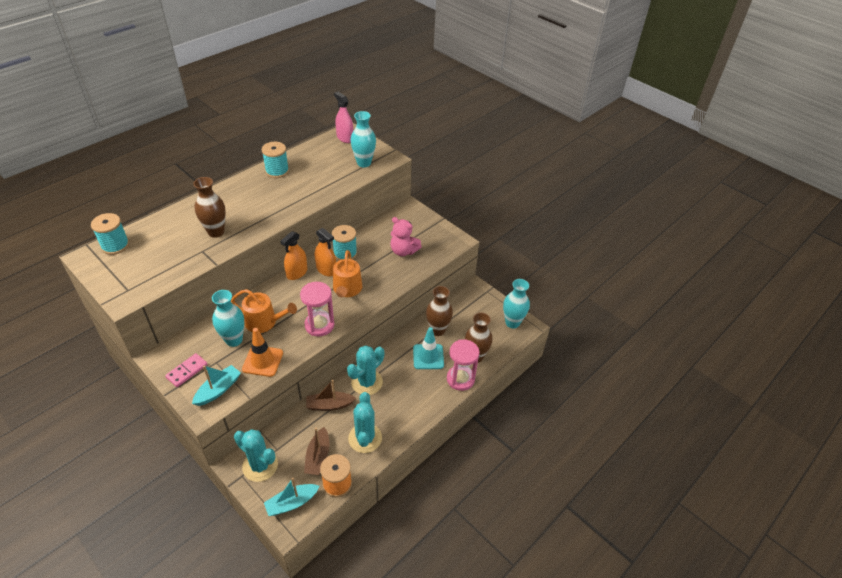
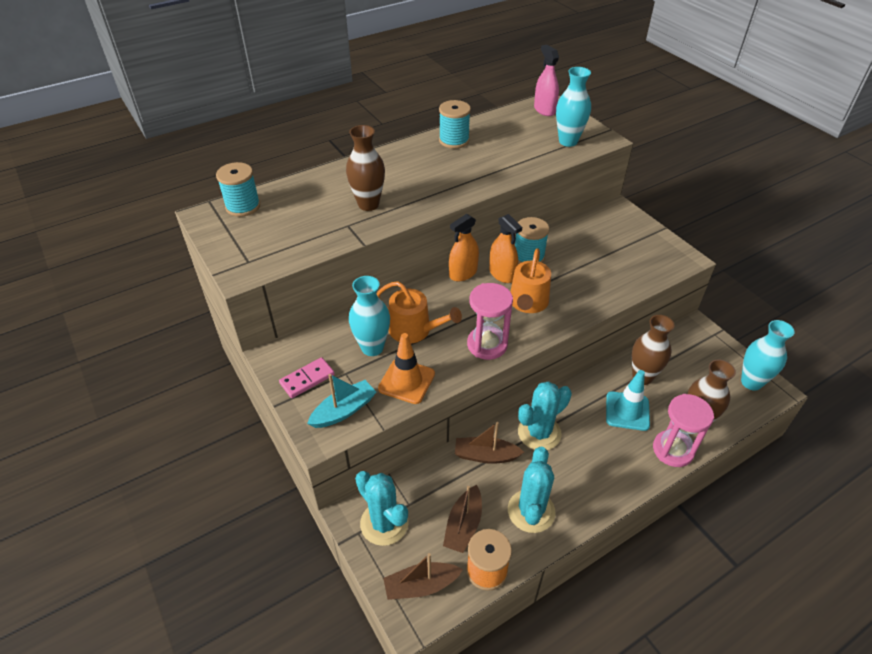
camera: 15 degrees right, 0 degrees up
(292, 503) = (421, 585): turquoise boat -> brown boat
(403, 251) = (608, 263): pink teddy bear -> none

